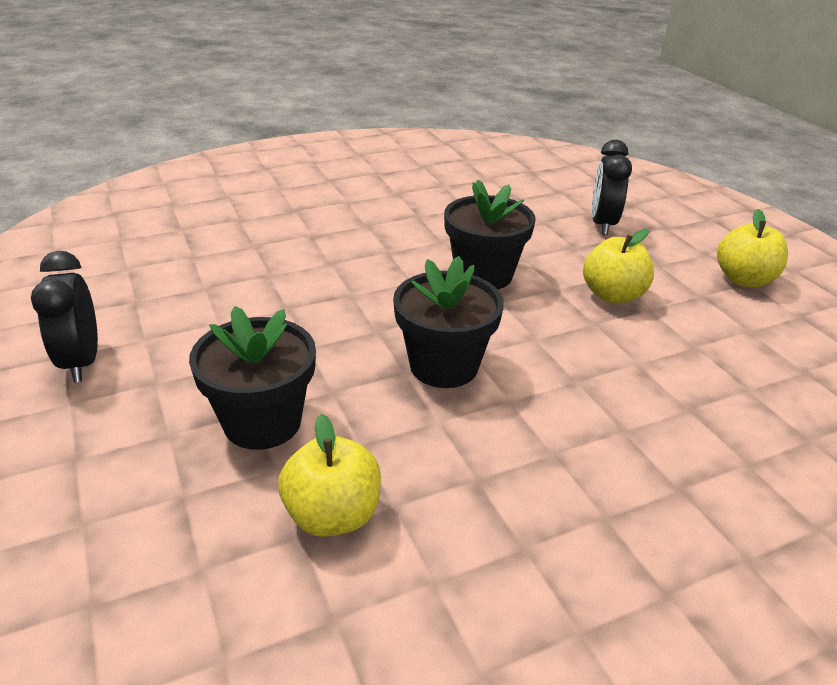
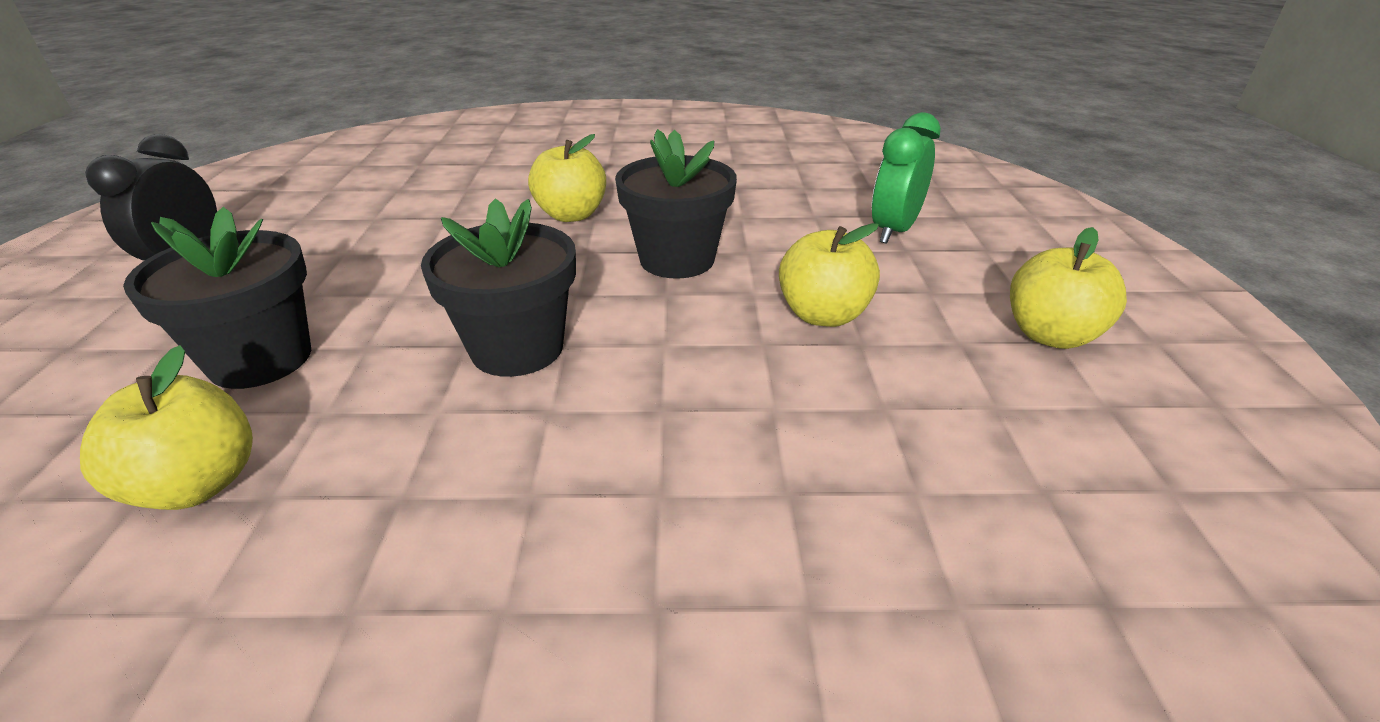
camera: 25 degrees right, 0 degrees up
(369, 253) = (571, 215): none -> yellow apple
(602, 224) = (894, 231): black clock -> green clock

